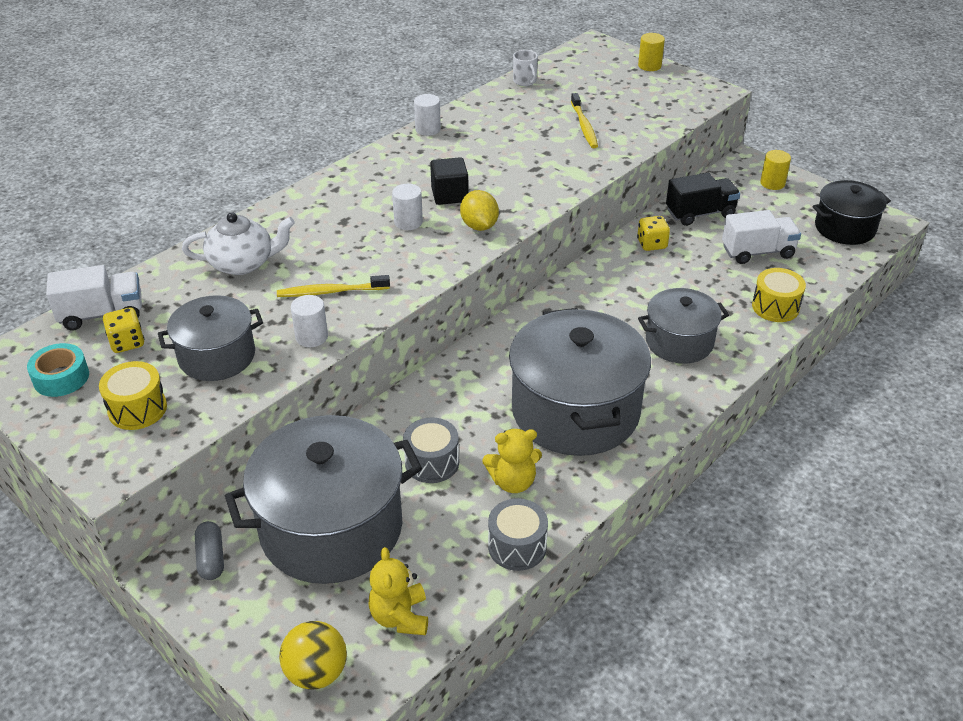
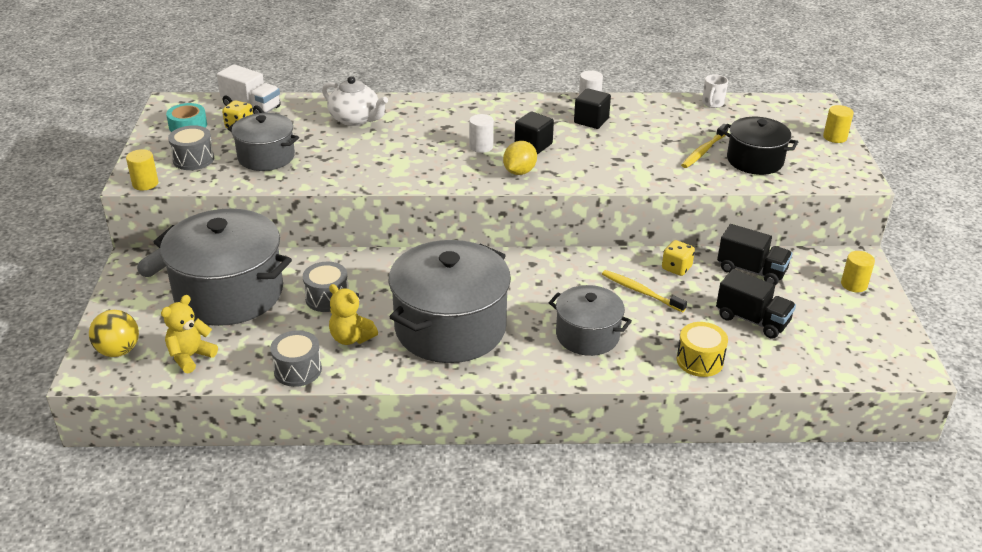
camera: 45 degrees right, 5 degrees down
(128, 470) = (145, 183): none -> yellow cylinder
(137, 409) = (193, 159): yellow drum -> grey drum
(311, 337) = (324, 175): white cylinder -> none
(331, 292) = (373, 159): yellow toothbrush -> yellow toothbrush (641, 291)
(459, 146) = (591, 121): none -> black cube
(757, 252) = (752, 320): white truck -> black truck
(845, 228) = (862, 348): black pot -> black pot (755, 160)

